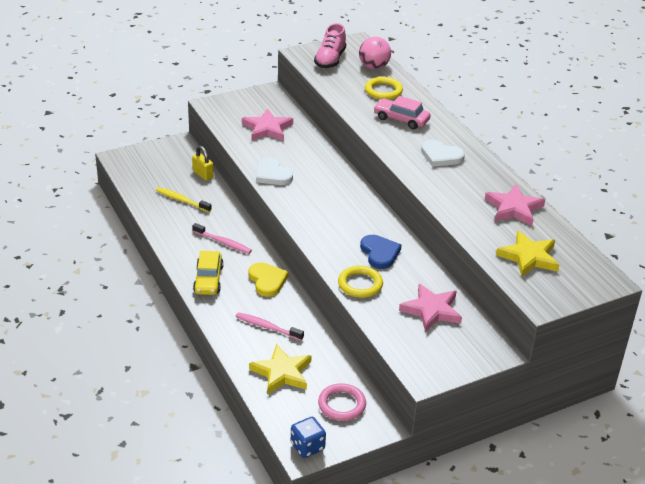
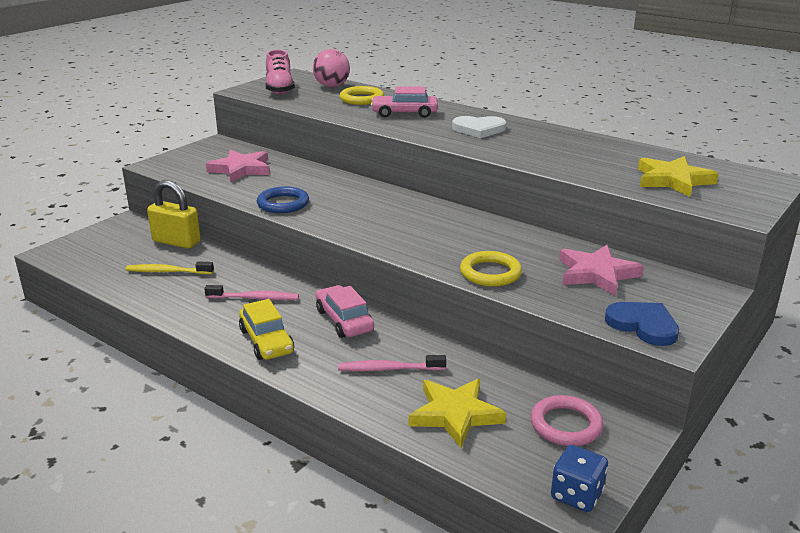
camera: 25 degrees left, 10 degrees down
(203, 174) = (176, 242): yellow padlock -> yellow padlock, size x1.53
(267, 281) = (344, 320): yellow heart -> pink car
(272, 174) = (283, 204): white heart -> blue ring
(379, 253) = (479, 239): blue heart -> blue heart (643, 325)
(513, 208) = (603, 149): pink star -> none

